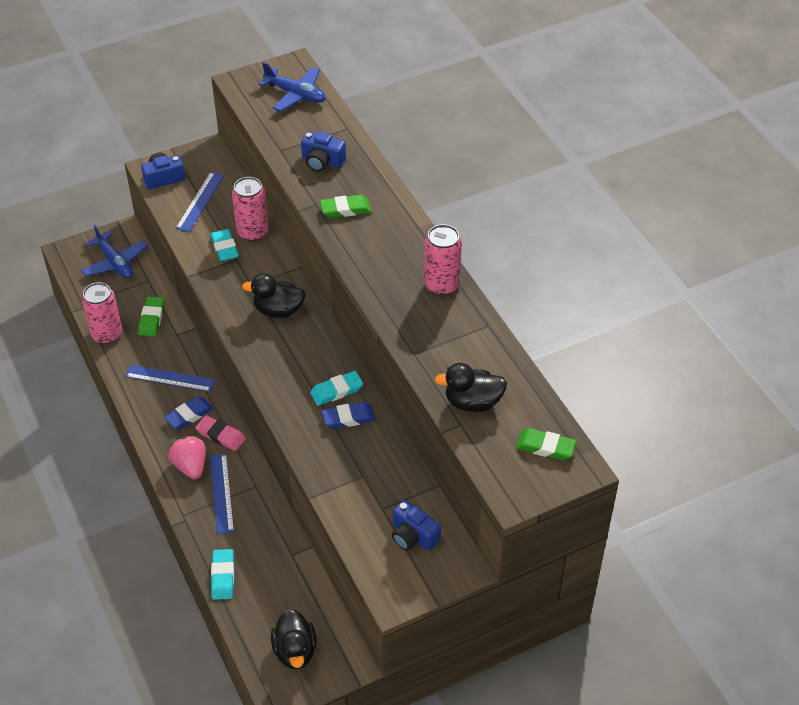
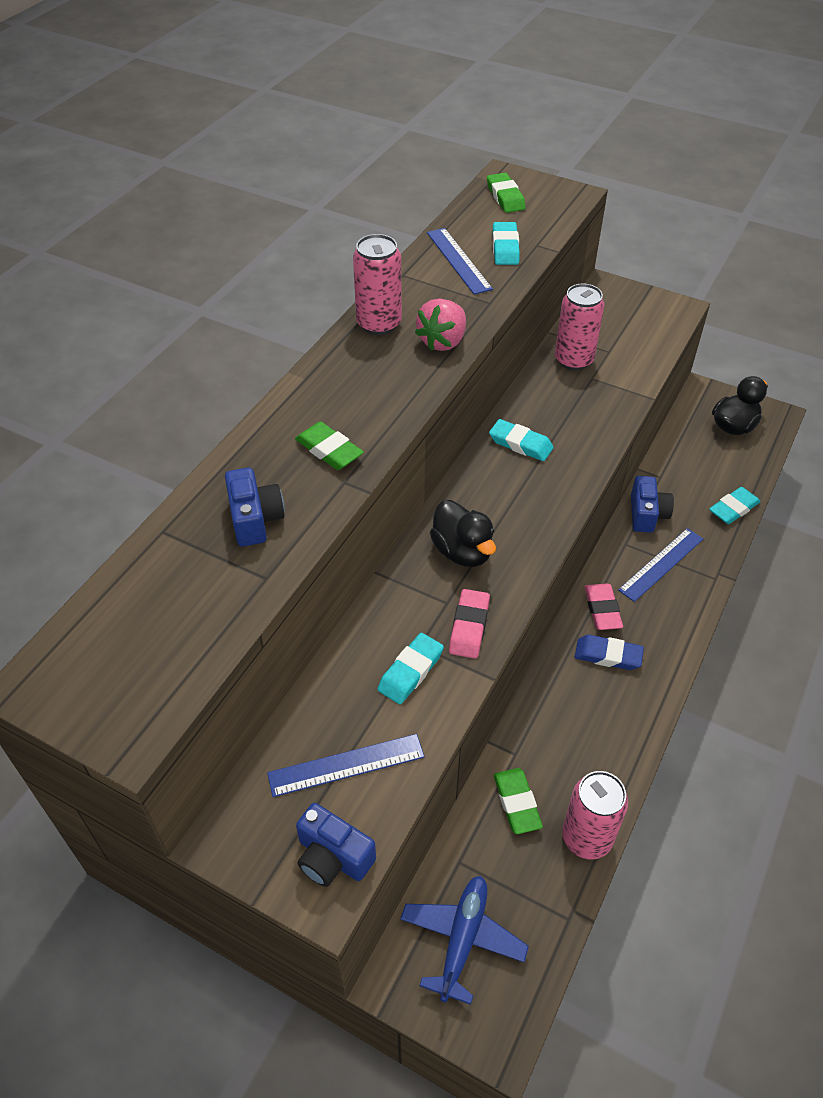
camera: 125 degrees left, 0 degrees up
(152, 319) = (517, 803): green eraser -> green eraser turned 75 degrees counterclockwise
(170, 378) = (581, 711): blue ruler -> blue ruler (458, 260)
(190, 466) = (661, 610): pink strawberry -> pink strawberry (443, 341)
(227, 284) = (469, 627): none -> pink eraser
(252, 232) = (357, 659): pink can -> pink can (573, 360)
(295, 94) = (117, 635): blue plane -> none
(348, 418) = (542, 419): blue eraser -> none
(413, 536) = (612, 323): blue camera -> blue camera (647, 514)
(472, 402) = (505, 248): black duck -> turquoise eraser

